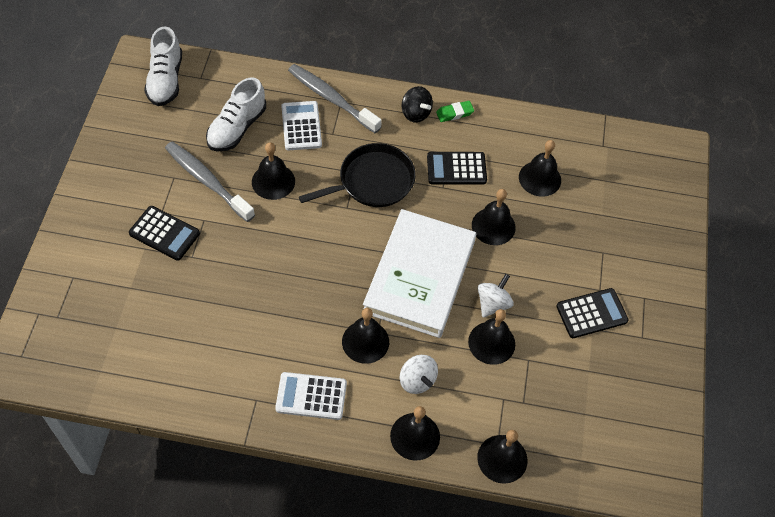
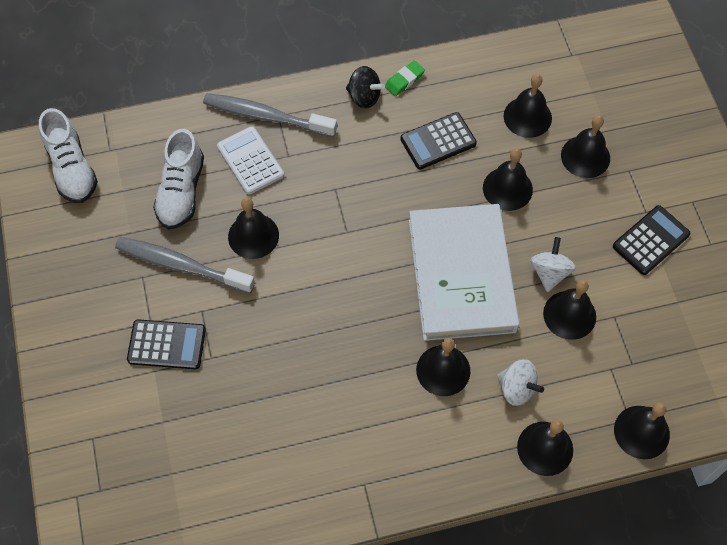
camera: 20 degrees left, 5 degrees up
(311, 396) = (419, 454): white calculator -> none
(372, 181) = (358, 191): black pan -> none
(571, 227) = (585, 156): none -> black bell

